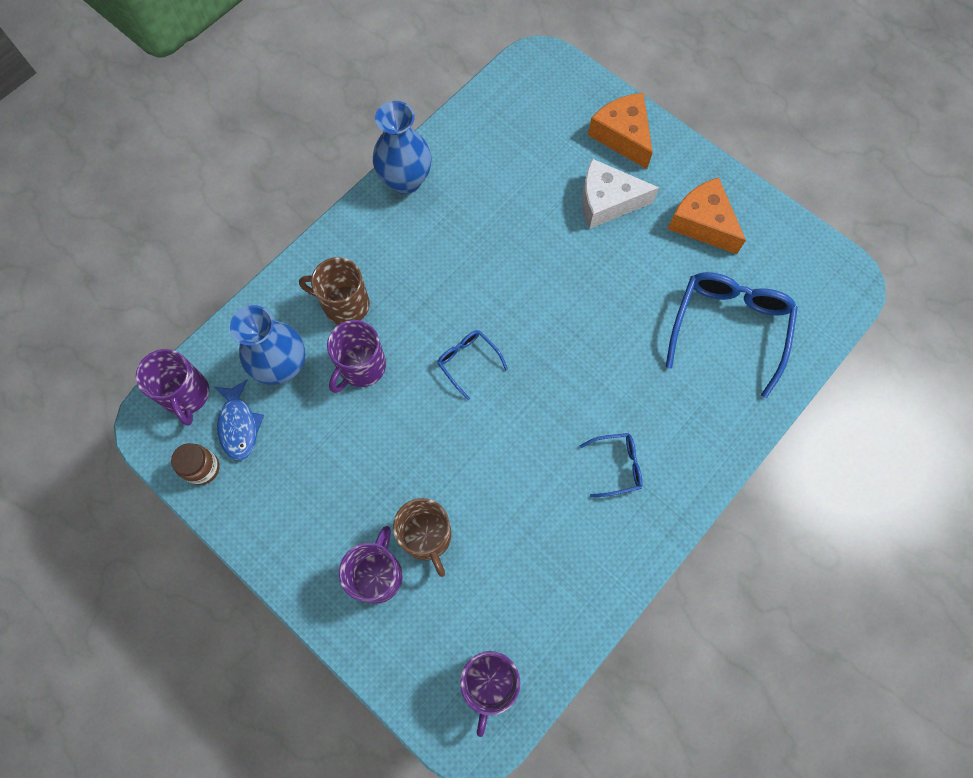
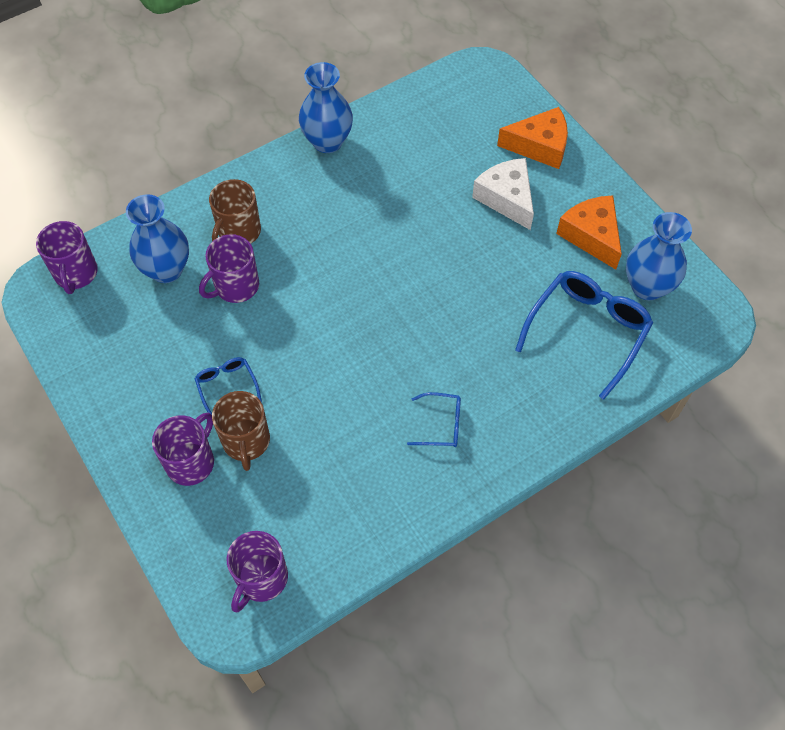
camera: 15 degrees right, 10 degrees down
(203, 468) = (69, 336): brown jar -> none
(239, 425) = (112, 309): blue fish -> none
(345, 305) = (238, 232): brown mug -> brown mug turned 90 degrees counterclockwise
(468, 362) = (333, 304): blue glasses -> blue glasses (227, 386)
(607, 201) = (506, 198): white cheese -> white cheese turned 45 degrees clockwise
(622, 136) = (539, 146): orange cheese -> orange cheese turned 105 degrees clockwise
(772, 265) = (647, 287): none -> blue vase

